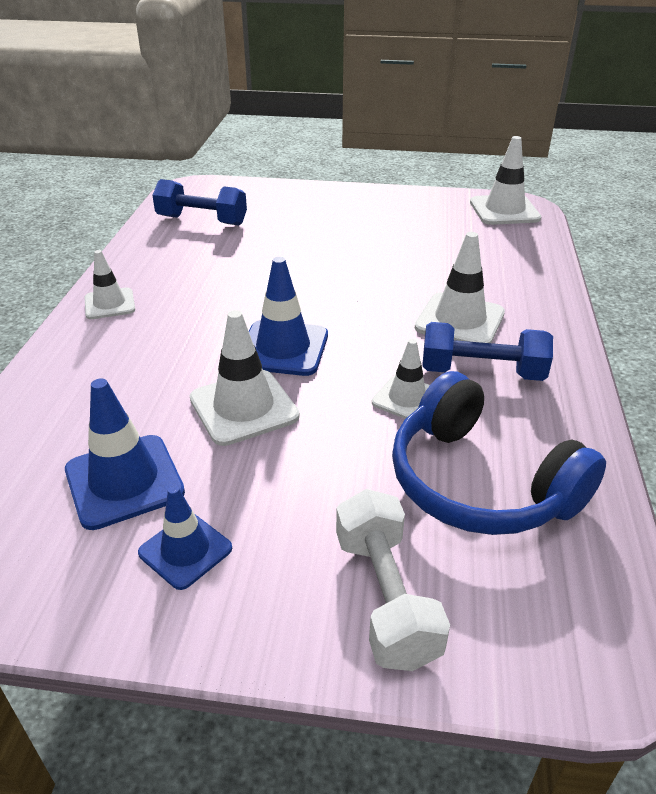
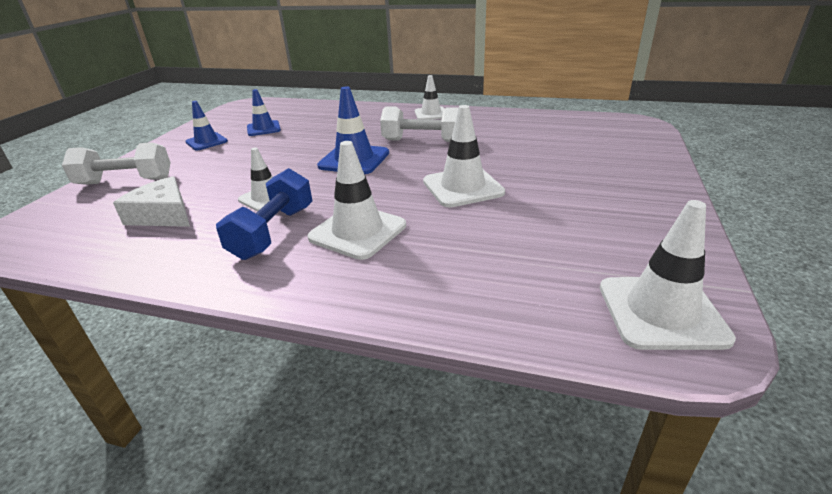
camera: 100 degrees right, 5 degrees down
(124, 481) = (263, 128): blue traffic cone -> blue traffic cone, size x0.64
(202, 220) = (564, 130): blue dumbbell -> none
(221, 303) = (422, 141): none -> white dumbbell
(244, 407) = (298, 150): white traffic cone -> white traffic cone (463, 187)
(479, 483) = (163, 215): blue headphones -> white cheese

